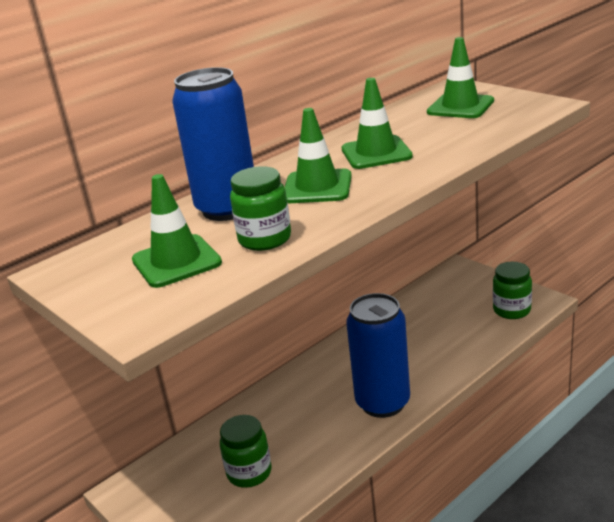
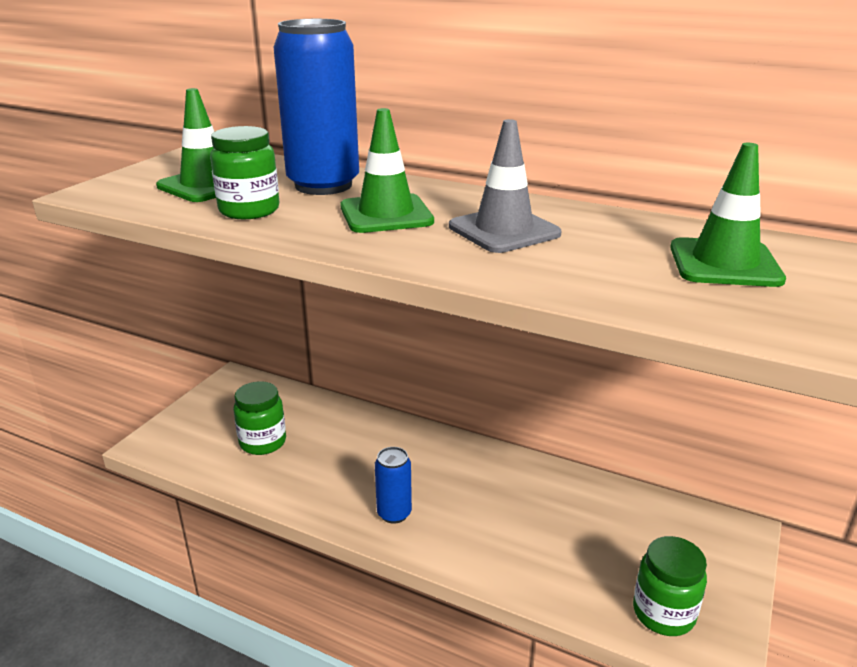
camera: 65 degrees right, 0 degrees up
(376, 153) = (504, 230): green traffic cone -> grey traffic cone
(383, 403) = (394, 513): blue can -> blue can, size x0.50

